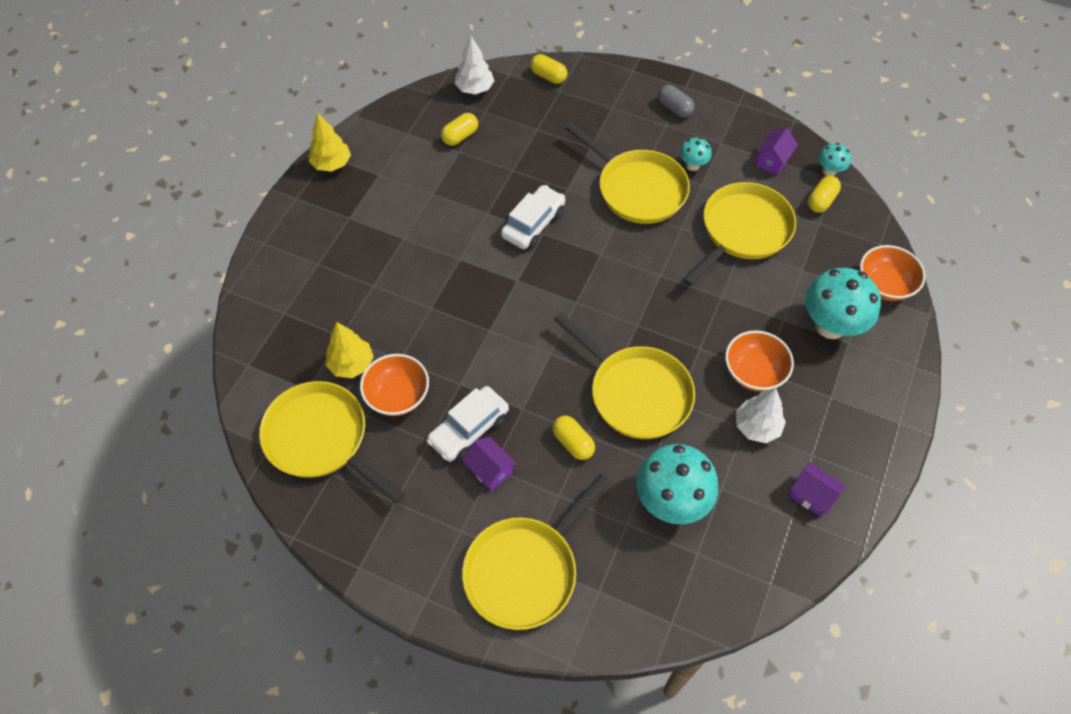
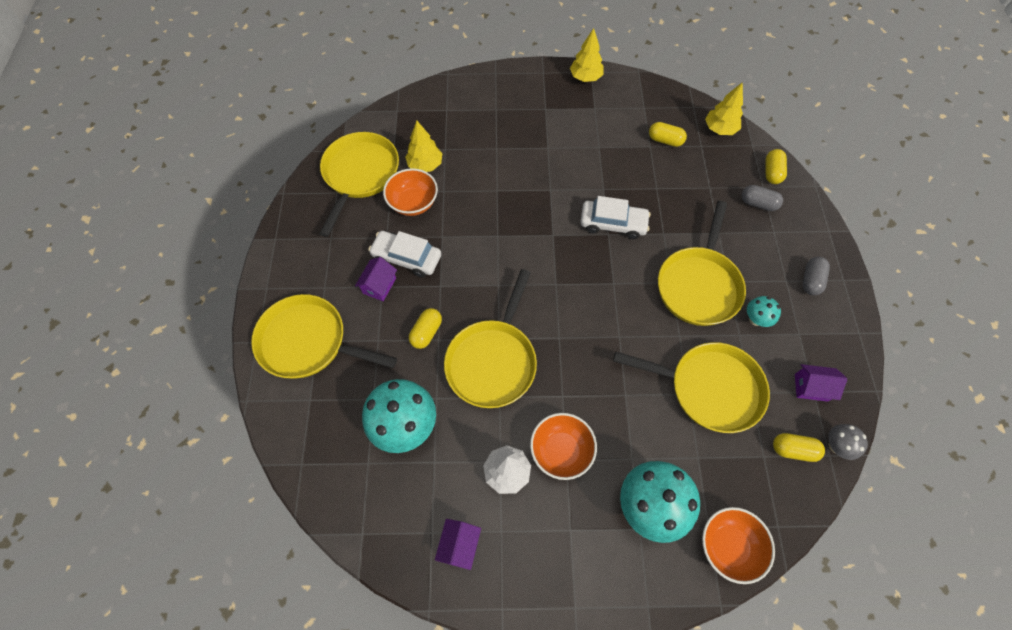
camera: 65 degrees right, 5 degrees up
(474, 89) = (719, 129): white tree -> yellow tree
(576, 103) = (758, 203): none -> grey capsule
(829, 171) = (836, 446): turquoise mushroom -> grey mushroom

